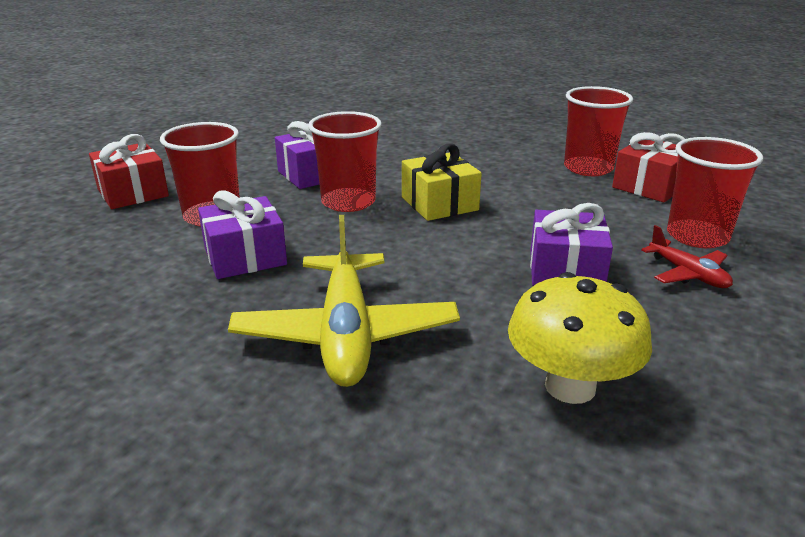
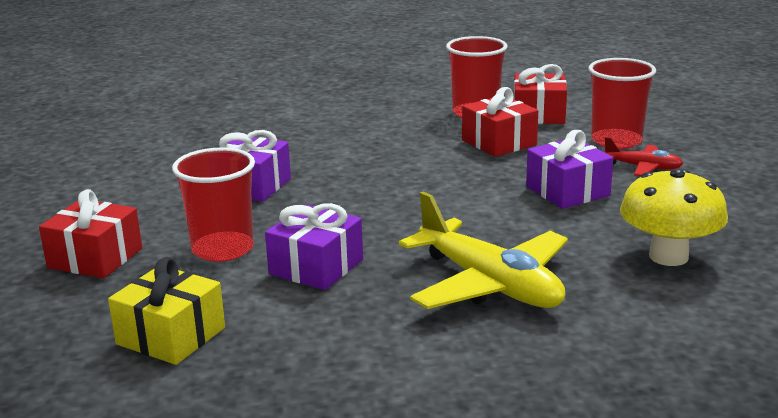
camera: 35 degrees left, 5 degrees down
(348, 202) = (327, 198): red cup -> none
(439, 204) = (405, 175): yellow gift -> yellow gift (171, 336)
(569, 201) = (499, 142): none -> red gift

